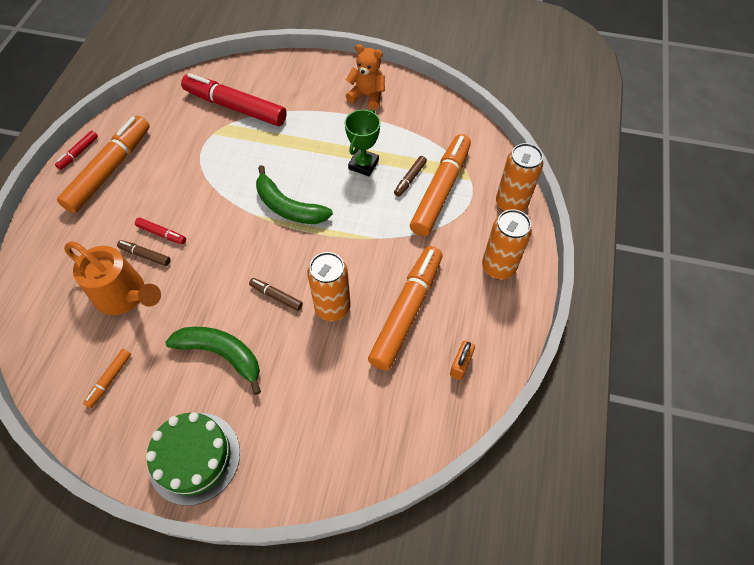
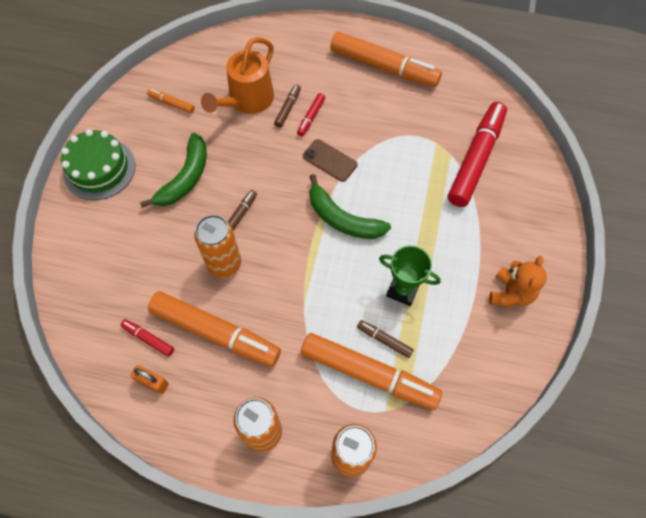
camera: 90 degrees right, 5 degrees up
(78, 153) = (402, 40): red marker -> red marker (148, 339)
(219, 217) = (330, 160): none -> brown phone
(288, 207) = (342, 219): green banana -> green banana turned 90 degrees counterclockwise

